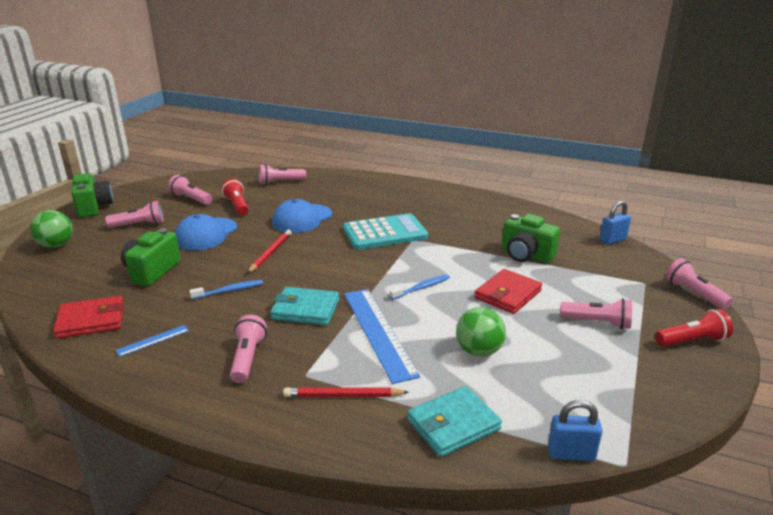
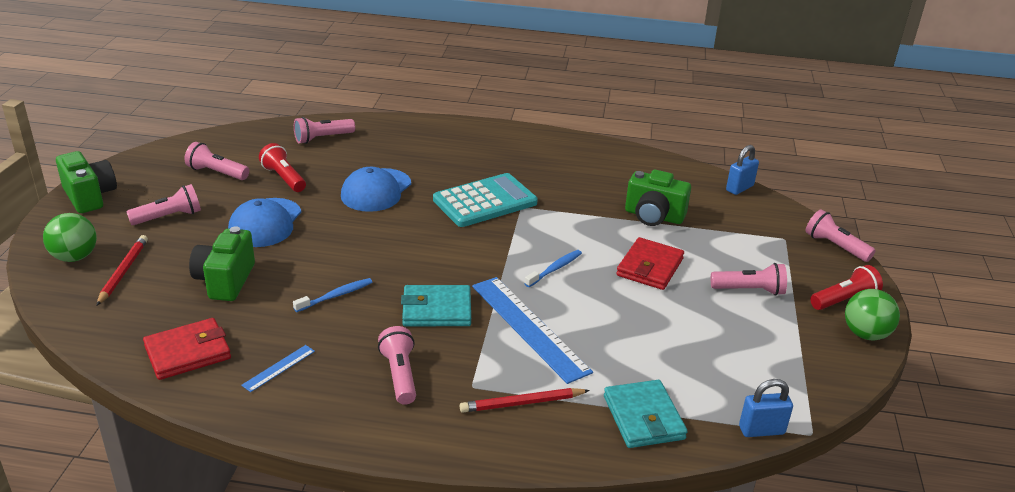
camera: 15 degrees left, 5 degrees up
(270, 253) = (360, 241): red pencil -> red pencil (123, 271)
(453, 424) = (643, 417): turquoise wallet -> turquoise wallet turned 60 degrees counterclockwise
(479, 351) = (642, 336): green ball -> green ball (865, 334)

